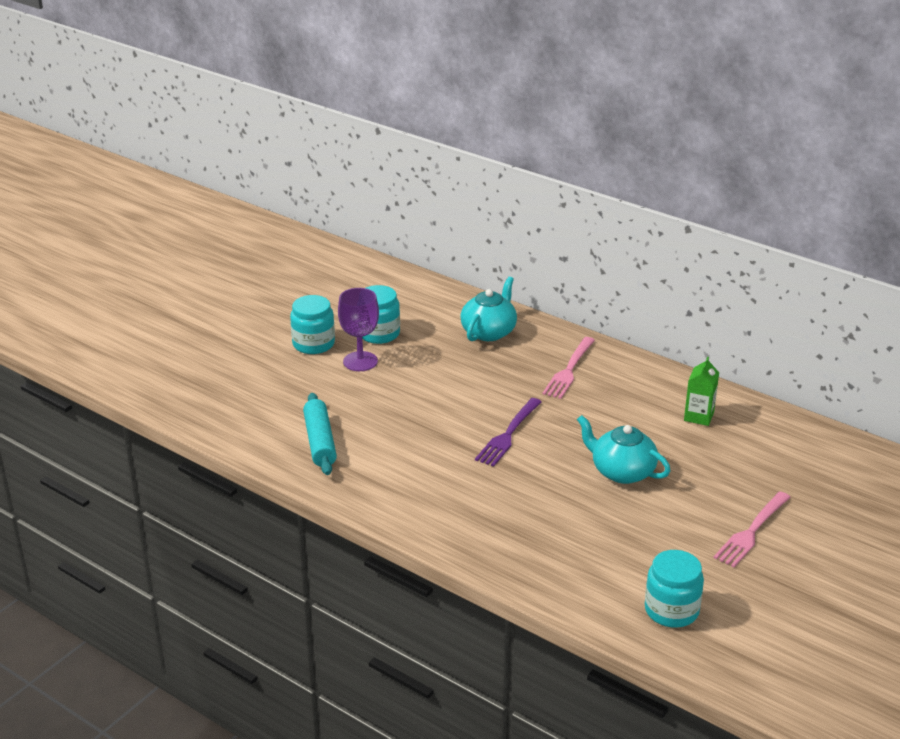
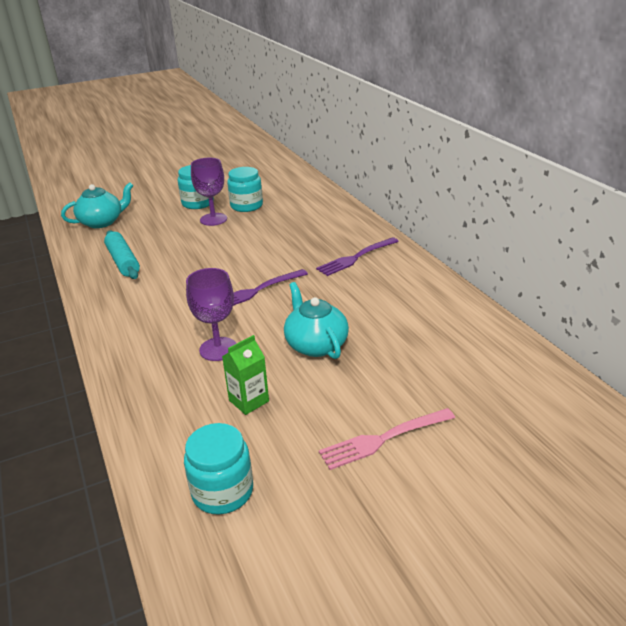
camera: 30 degrees right, 0 degrees up
(320, 442) = (123, 261): turquoise rolling pin -> turquoise rolling pin turned 45 degrees counterclockwise
(489, 332) = (324, 220): turquoise teapot -> turquoise teapot (102, 222)
(538, 503) = (218, 349): none -> purple goblet
(569, 370) = (356, 257): pink fork -> purple fork
(699, 416) = (432, 319): green carton -> green carton (249, 401)

